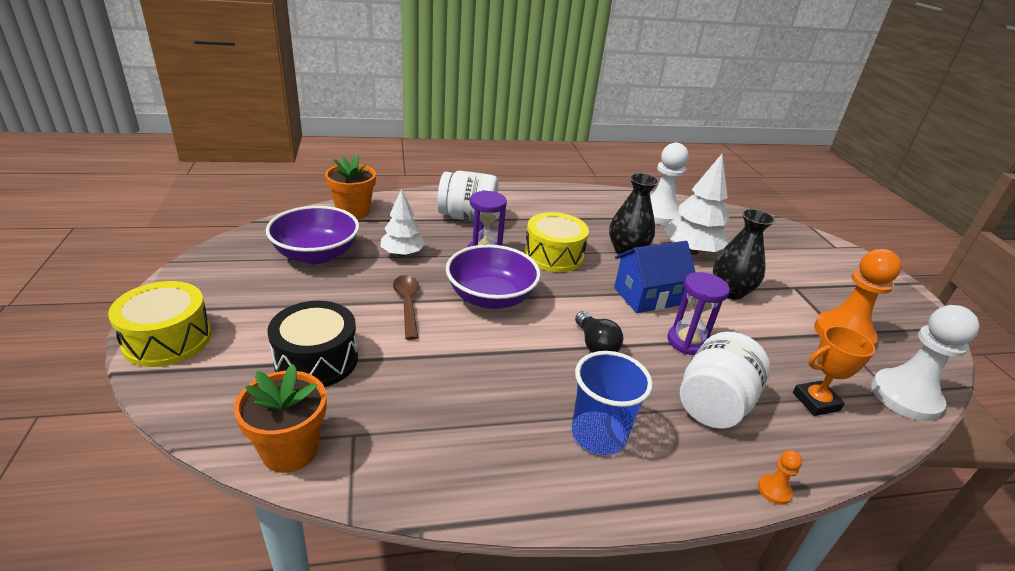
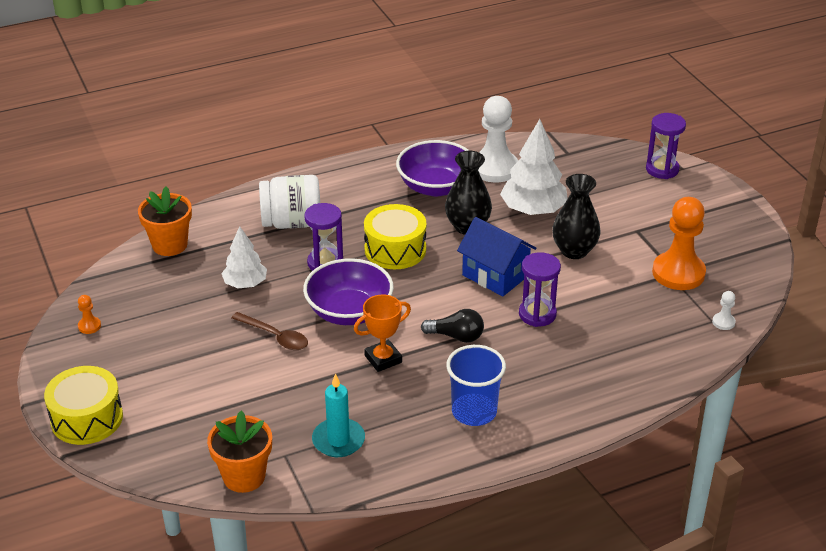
camera: 10 degrees left, 5 degrees up
(316, 254) = (162, 305): purple bowl -> purple bowl (436, 187)
(316, 360) = (223, 406): black drum -> none
(407, 304) = (275, 337): brown spoon -> brown spoon turned 150 degrees clockwise
(424, 431) = (338, 440): none -> turquoise candle
(595, 345) = (456, 336): black light bulb -> black light bulb turned 45 degrees counterclockwise
(647, 296) = (495, 275): blue house -> blue house turned 75 degrees clockwise
(714, 404) = (563, 366): white jar -> none
(774, 490) = (611, 421): orange pawn -> orange pawn (89, 326)
(815, 401) = (647, 344): orange trophy -> orange trophy (383, 359)
(816, 244) = (662, 169): none -> purple hourglass
(905, 397) = (723, 322): white pawn -> white pawn, size x0.41

